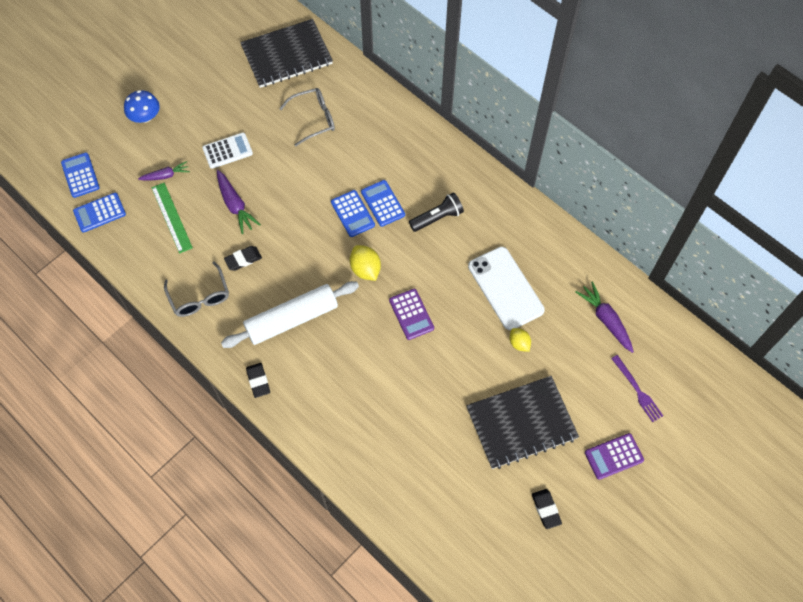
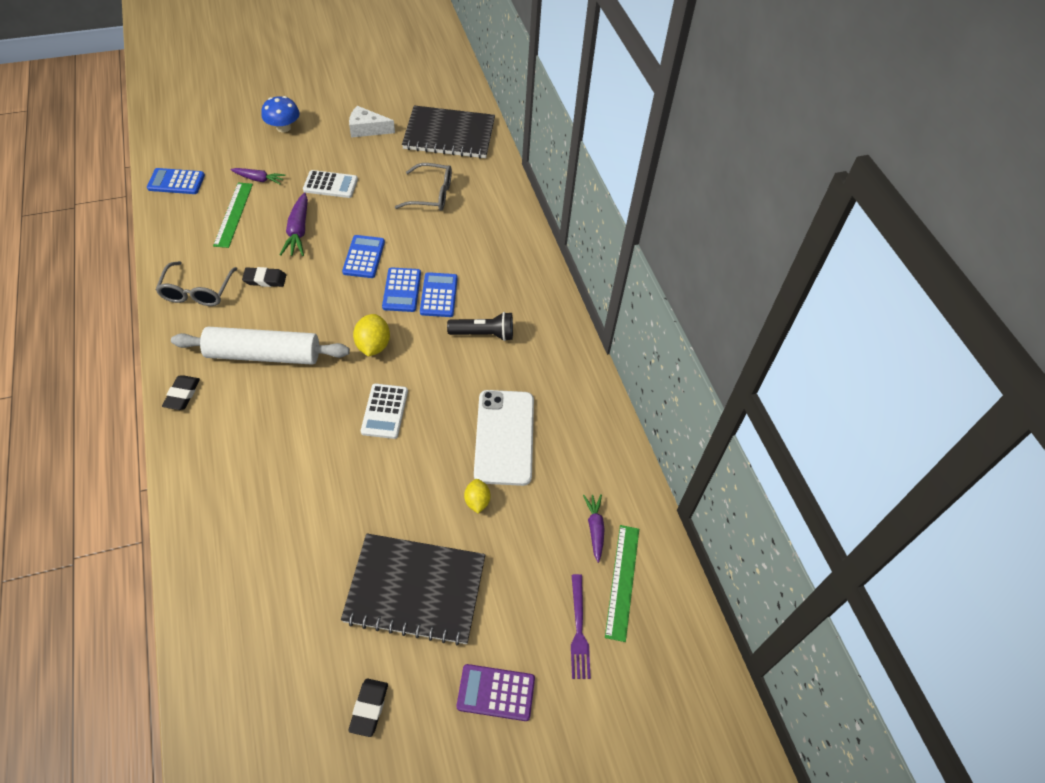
camera: 25 degrees right, 10 degrees down
(80, 175) = (188, 146): blue calculator -> blue calculator (364, 257)
(216, 83) = (367, 129): none -> white cheese
(411, 314) = (384, 411): purple calculator -> white calculator
(605, 319) = (595, 528): purple carrot -> purple carrot, size x0.66
(644, 344) = (622, 581): none -> green ruler

